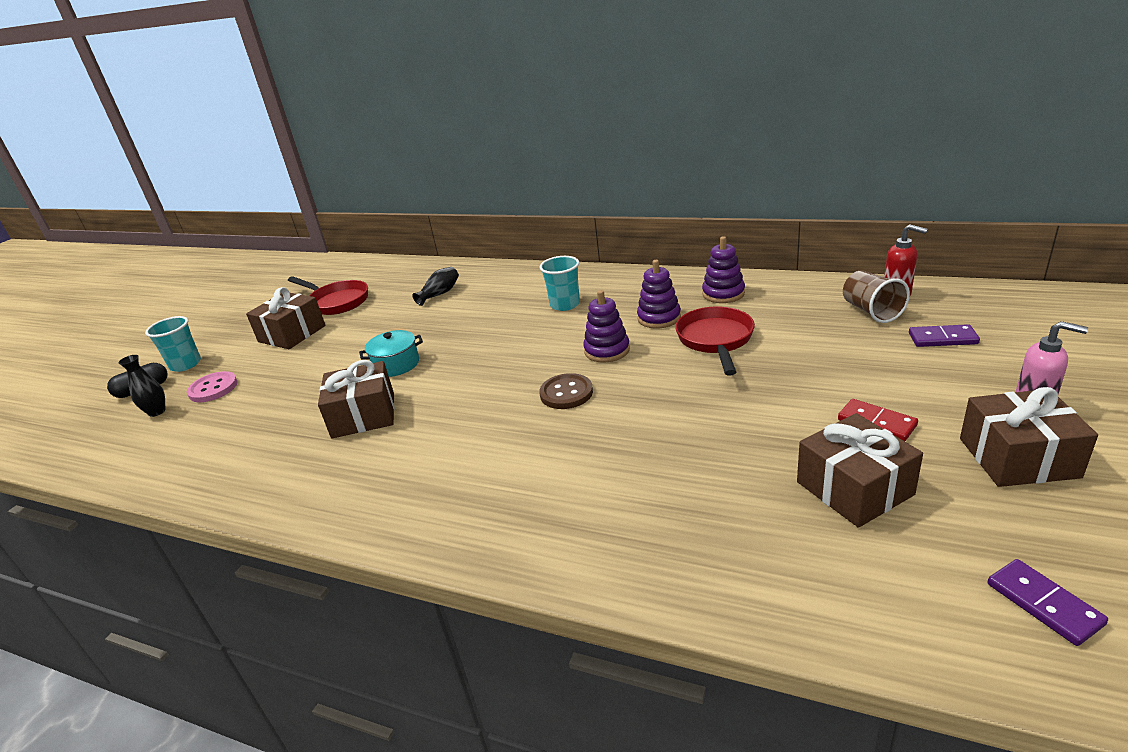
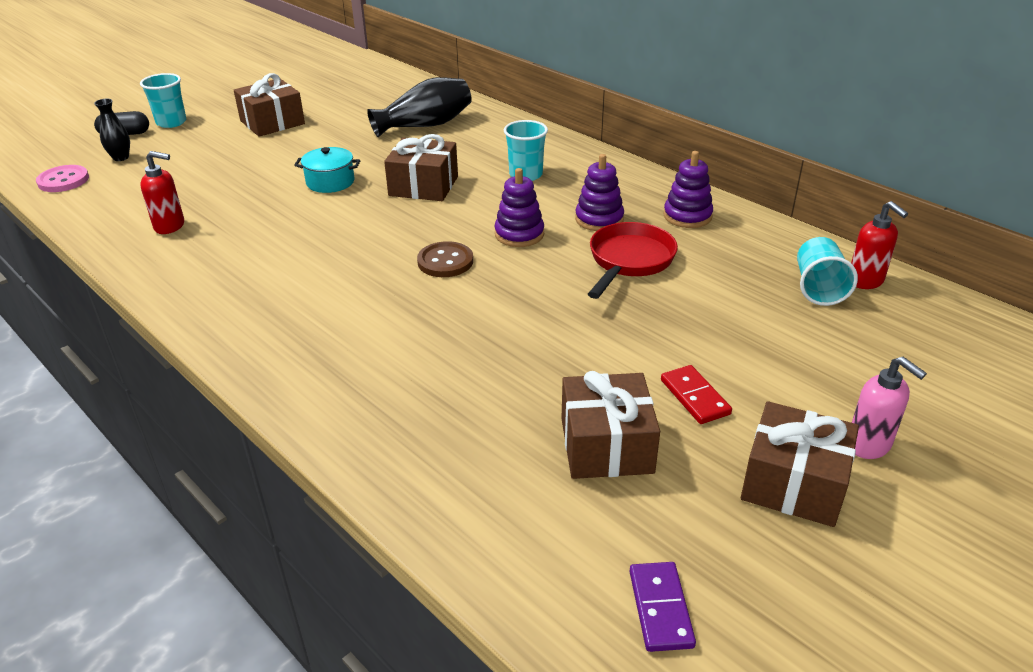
camera: 20 degrees right, 5 degrees up
(213, 388) = (175, 152): pink button -> pink button (63, 180)
(268, 455) = (170, 226): none -> red soap dispenser
(336, 302) = (332, 103): red pan -> none
(363, 415) = (266, 219): brown gift -> brown gift (423, 186)
(440, 294) = (425, 125): black vase -> black vase, size x1.81
(871, 311) = (818, 288): brown cup -> turquoise cup
(942, 338) = (860, 343): purple domino -> none

